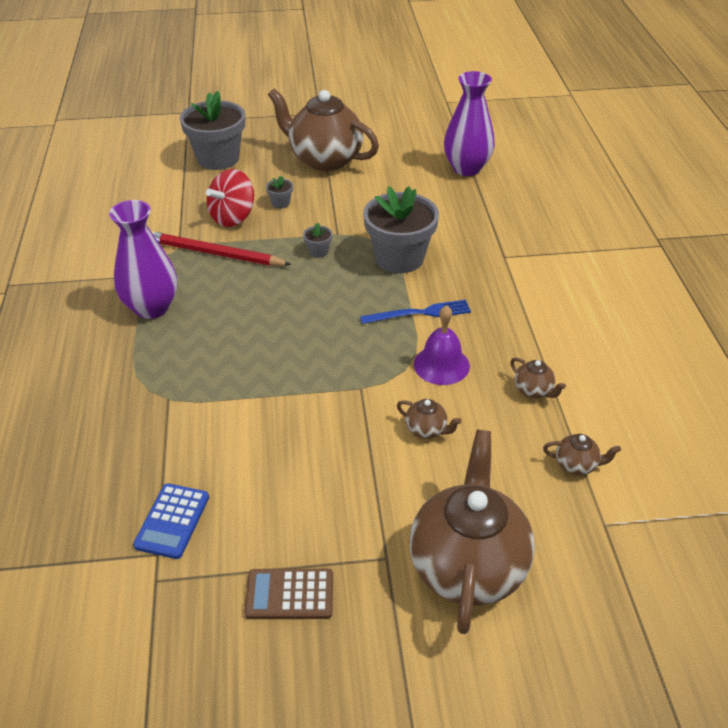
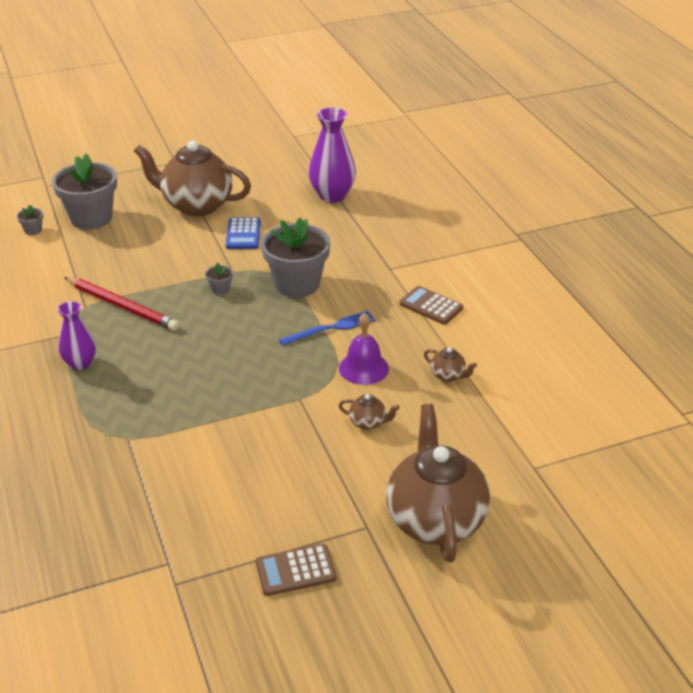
camera: 15 degrees left, 5 degrees down
(152, 307) = (80, 363): purple vase -> purple vase, size x0.63
(172, 521) = (172, 535): blue calculator -> blue calculator (243, 234)
(215, 254) = (122, 306): red pencil -> red pencil turned 150 degrees counterclockwise
(233, 217) = (127, 270): red spinning top -> none
(280, 203) = (168, 251): grey flower pot -> grey flower pot (33, 230)
(537, 306) = (431, 306): none -> brown calculator
(577, 465) = (500, 427): brown teapot -> none

